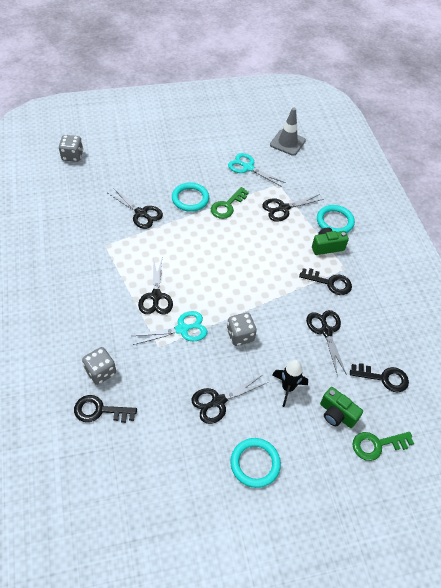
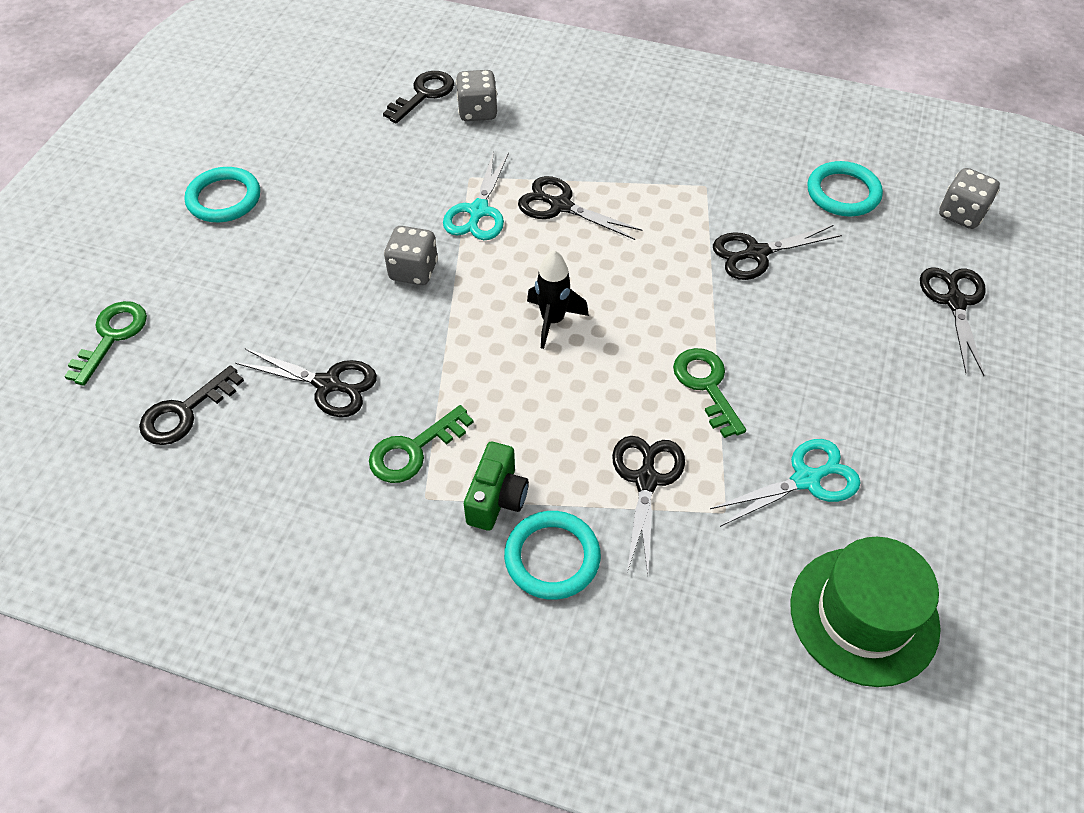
camera: 125 degrees right, 0 degrees up
(190, 199) = (757, 336): turquoise ring -> turquoise ring (843, 193)
(218, 401) = (335, 201): black scissors -> black scissors (955, 302)
(287, 142) = (864, 615): grey traffic cone -> green hat
(287, 388) = (284, 282): black rocket -> black rocket (552, 320)
(329, 283) = (414, 450): black key -> green key
(336, 414) = (195, 316): green camera -> none

